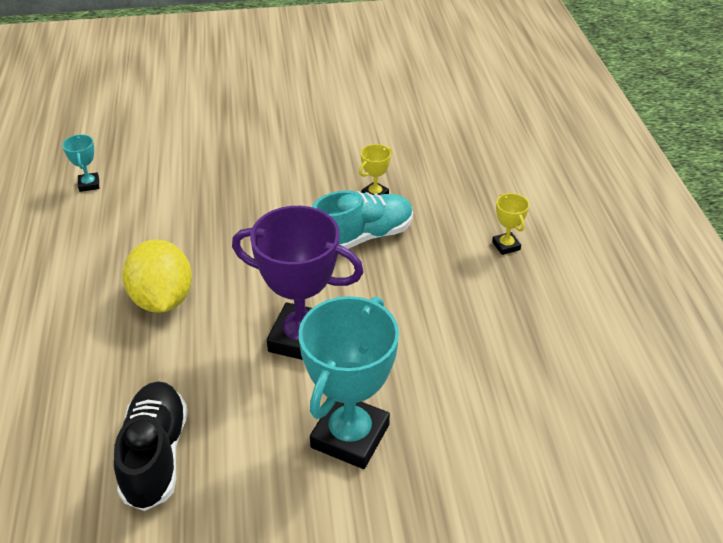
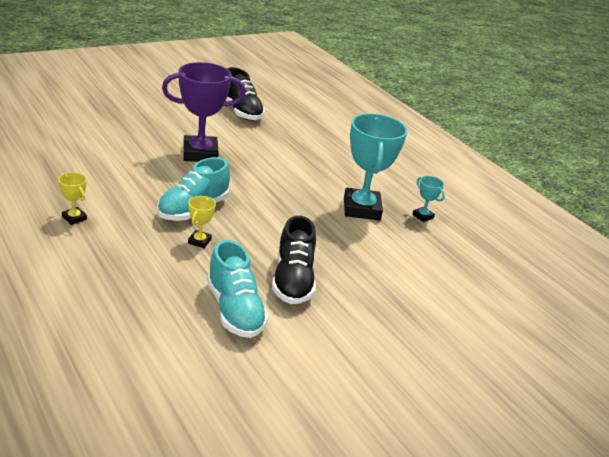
camera: 150 degrees right, 10 degrees down
(162, 299) = (297, 161): yellow lemon -> none
(305, 141) = (293, 280): none -> black shoe
(350, 436) = (151, 123): turquoise trophy -> turquoise trophy (361, 209)
(375, 127) = (234, 310): none -> turquoise shoe

